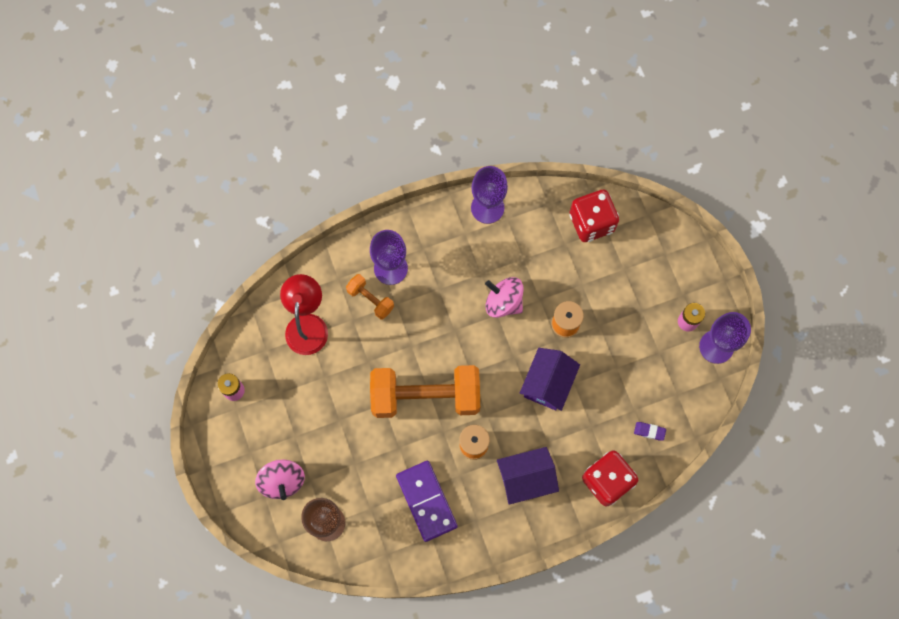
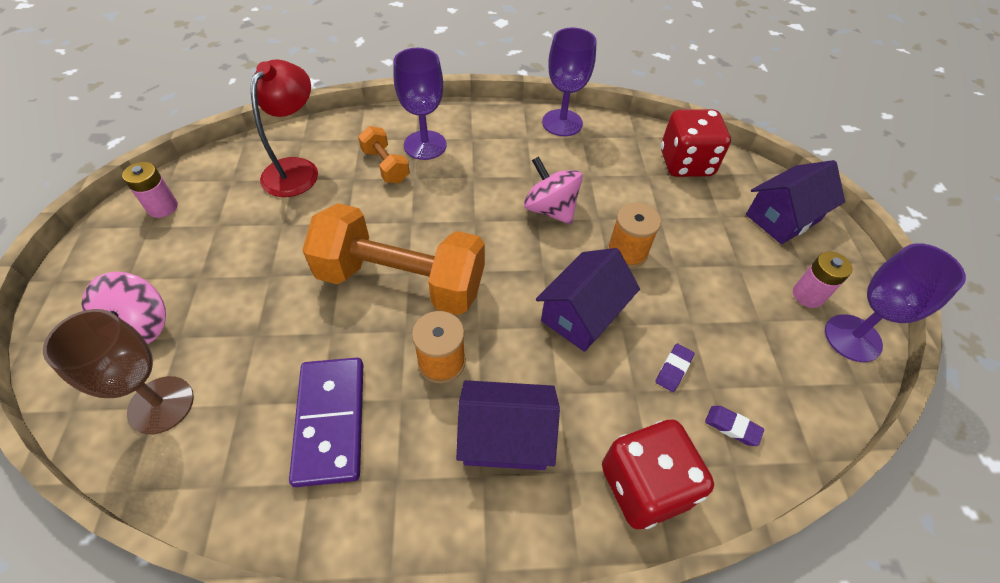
camera: 15 degrees right, 20 degrees down
(611, 405) = (673, 369): none -> purple eraser
(667, 256) = (782, 218): none -> purple house

